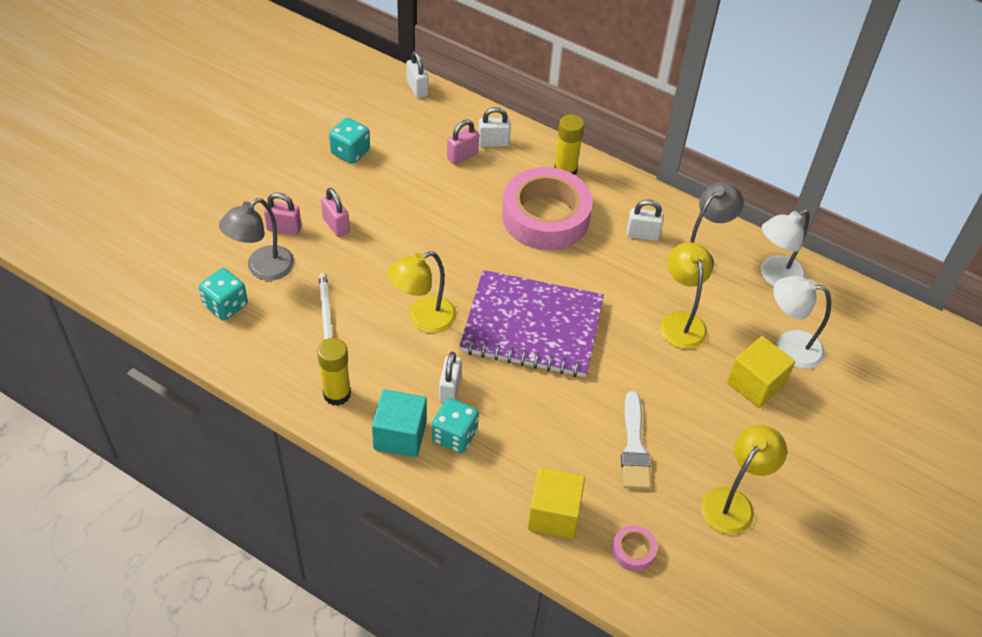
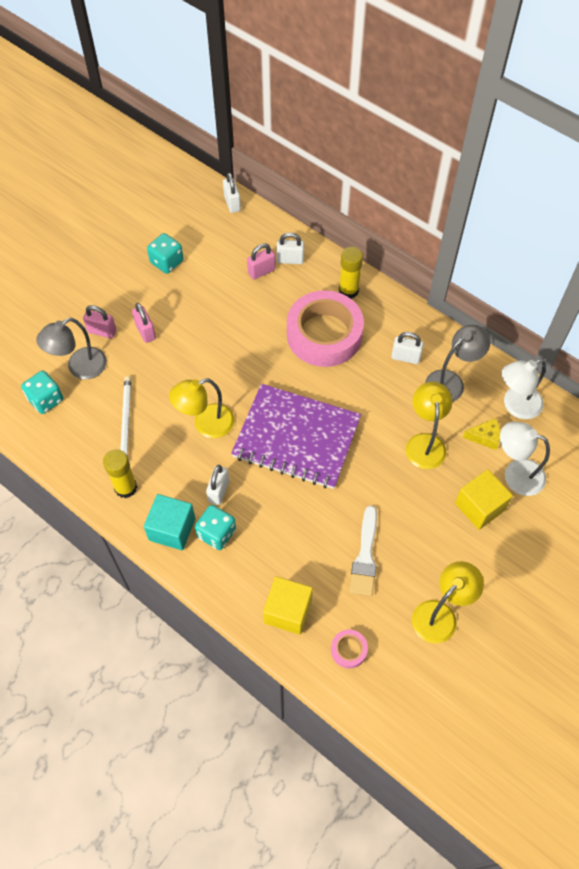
camera: 10 degrees right, 10 degrees up
(747, 311) = (485, 437): none -> yellow cheese

